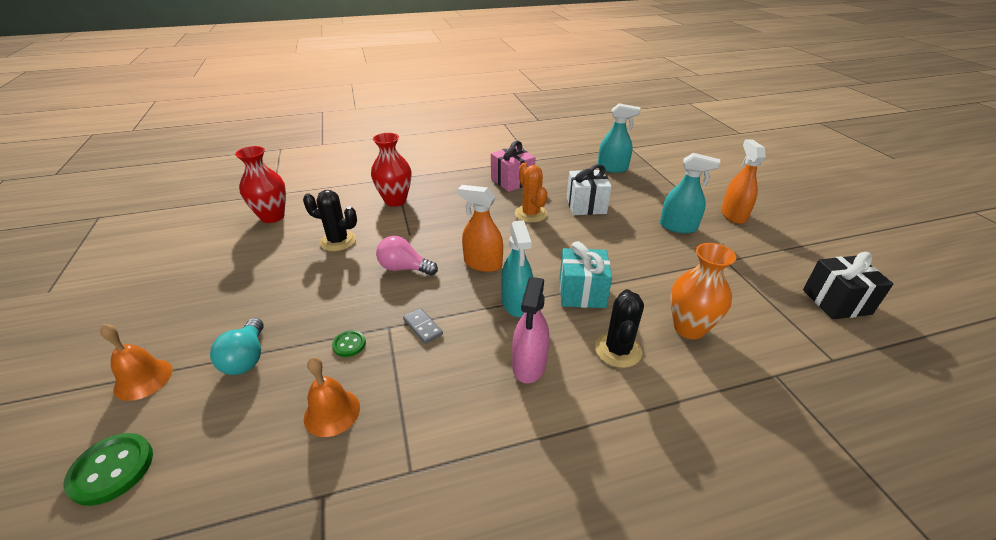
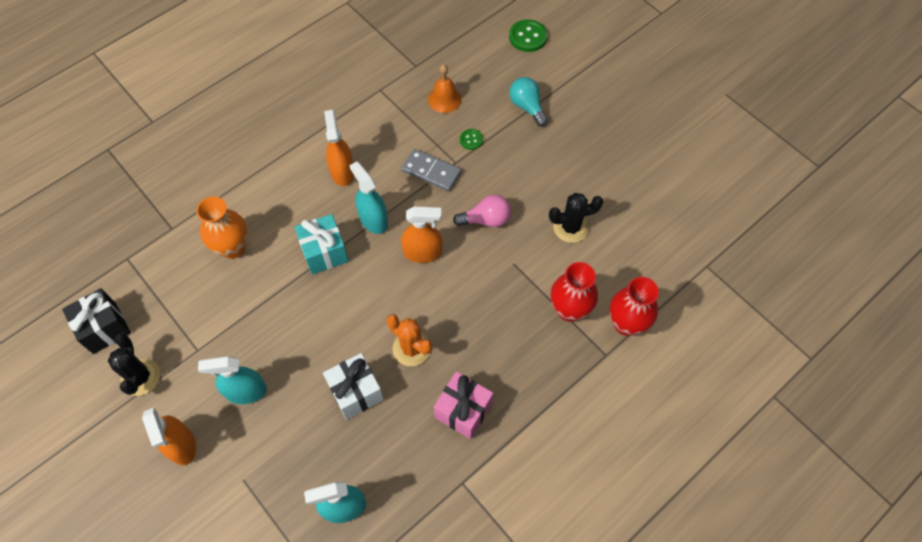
camera: 155 degrees right, 25 degrees up
(143, 379) = (572, 74): orange bell -> none
(272, 217) = (665, 233): red vase -> red vase (626, 324)
(423, 327) = (431, 172): grey domino -> grey domino, size x1.63
(529, 365) = (342, 172): pink spray bottle -> orange spray bottle
(618, 350) = (284, 206): black cactus -> black cactus (141, 377)

